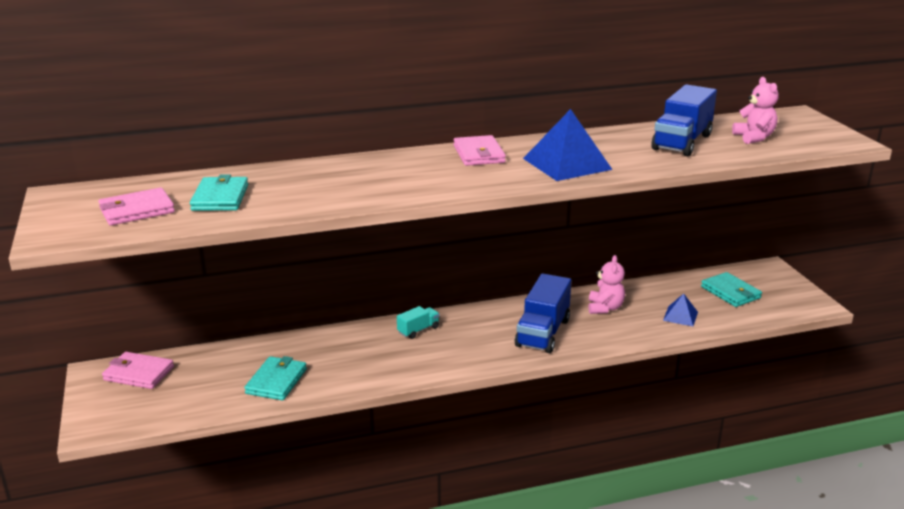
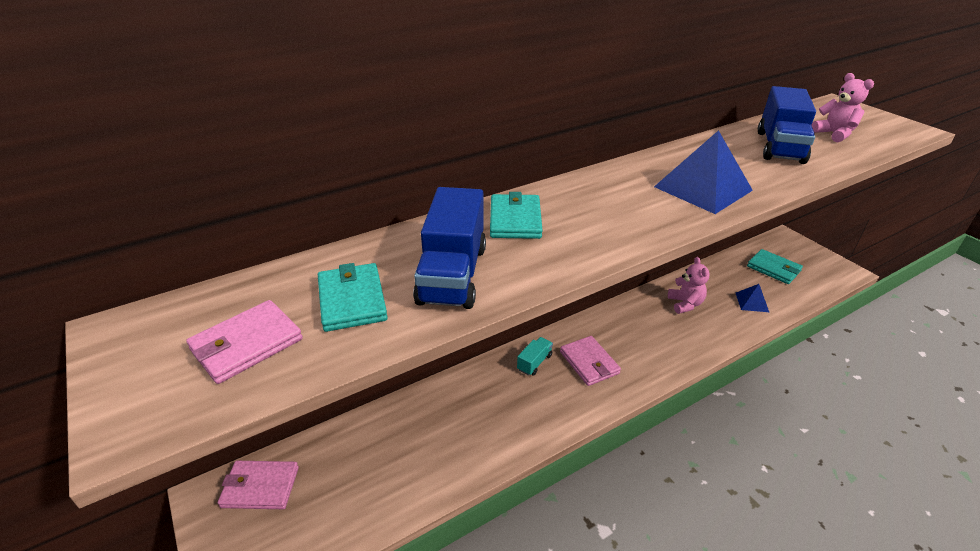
camera: 15 degrees left, 10 degrees up
(276, 381) = (422, 464): turquoise wallet -> turquoise wallet (515, 220)
(479, 154) = (605, 186): pink wallet -> pink wallet (589, 363)
(543, 333) = (649, 344): blue truck -> blue truck (452, 274)

